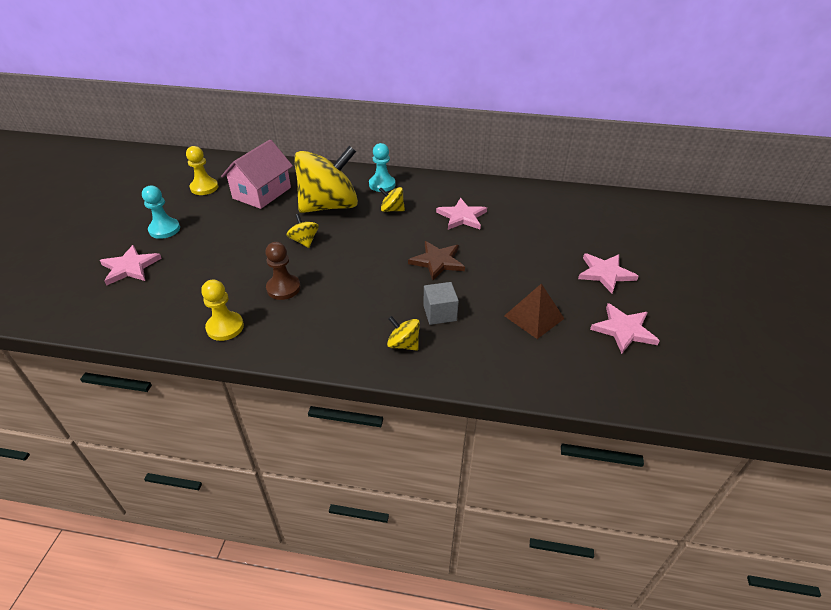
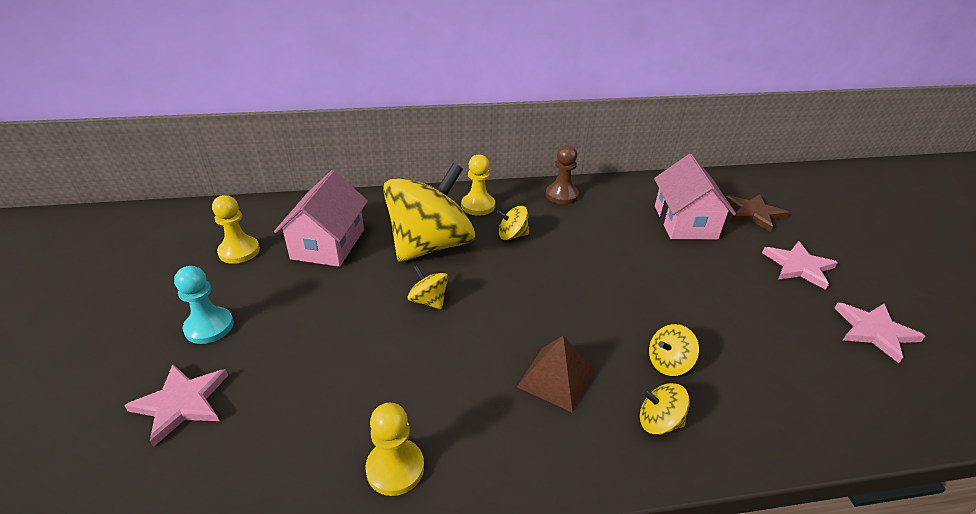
camera: 20 degrees left, 5 degrees down
(283, 288) = (444, 378): brown pawn -> brown pawn (561, 195)
(382, 184) = (478, 206): turquoise pawn -> yellow pawn
(437, 261) = (613, 292): brown star -> brown star (753, 213)
(440, 313) = (668, 363): grey cube -> yellow spinning top
(462, 217) = (598, 229): pink star -> none
(534, 317) = (774, 339): brown pyramid -> brown pyramid (556, 378)
(537, 224) = (685, 222): none -> pink house

